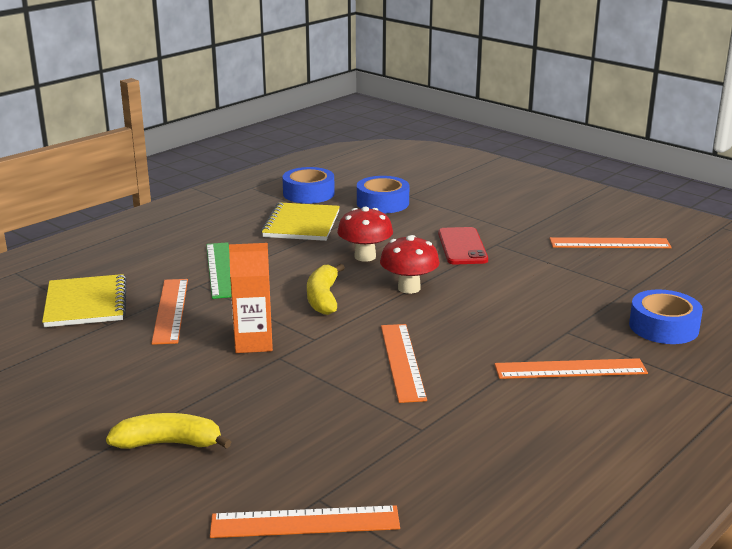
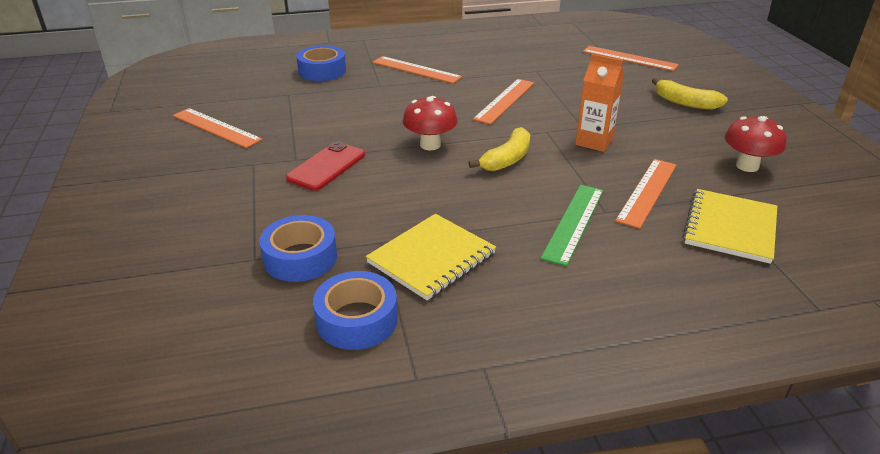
camera: 145 degrees left, 10 degrees up
(365, 256) = (423, 187): red mushroom -> red mushroom (747, 166)

